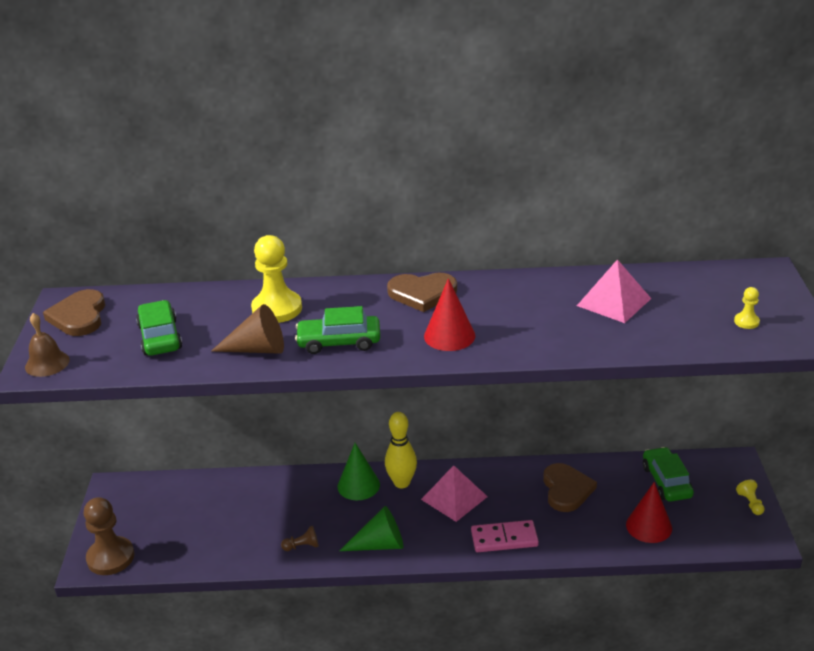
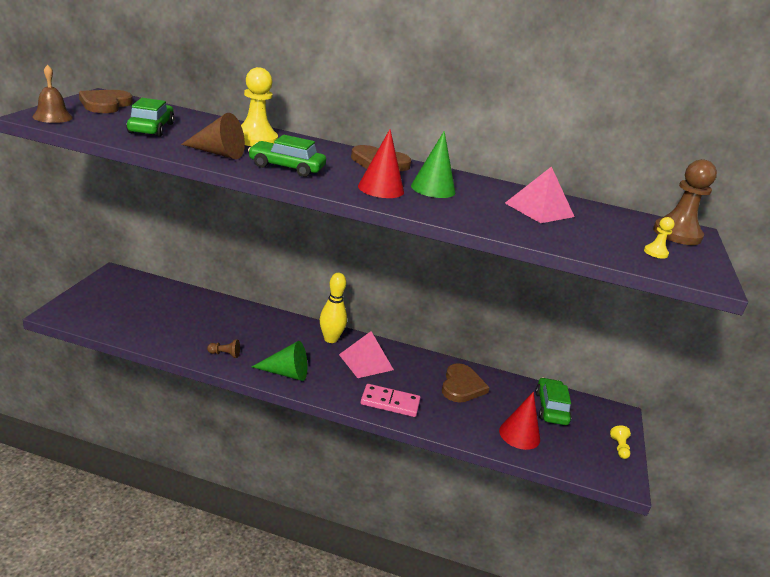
camera: 10 degrees right, 5 degrees down
(110, 557) = (78, 314): brown pawn -> brown pawn (677, 234)
(358, 485) = (296, 330): green cone -> green cone (433, 189)

